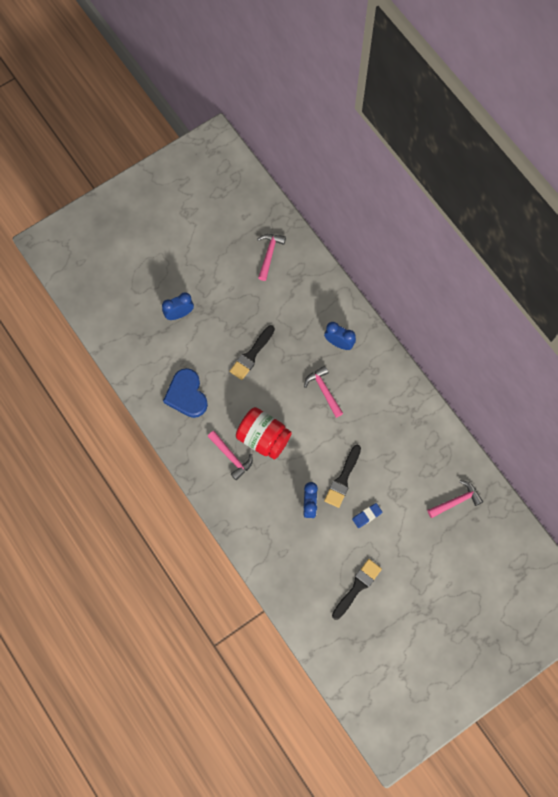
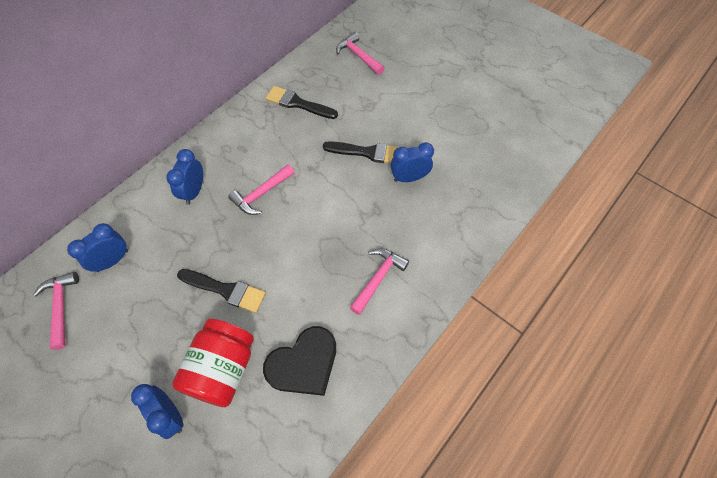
camera: 105 degrees left, 10 degrees down
(186, 395) = (304, 364): blue heart -> black heart
(263, 438) = (341, 246): red jar -> red jar (222, 369)
(269, 254) = (61, 306): pink hammer -> pink hammer turned 75 degrees clockwise
(294, 285) = (112, 261): none -> blue clock
(357, 587) = (481, 116): black brush -> black brush (298, 103)
(367, 516) = (401, 123): blue eraser -> none

